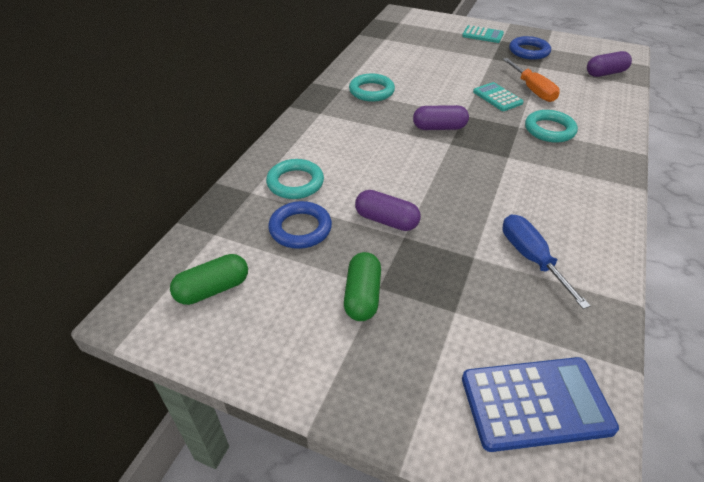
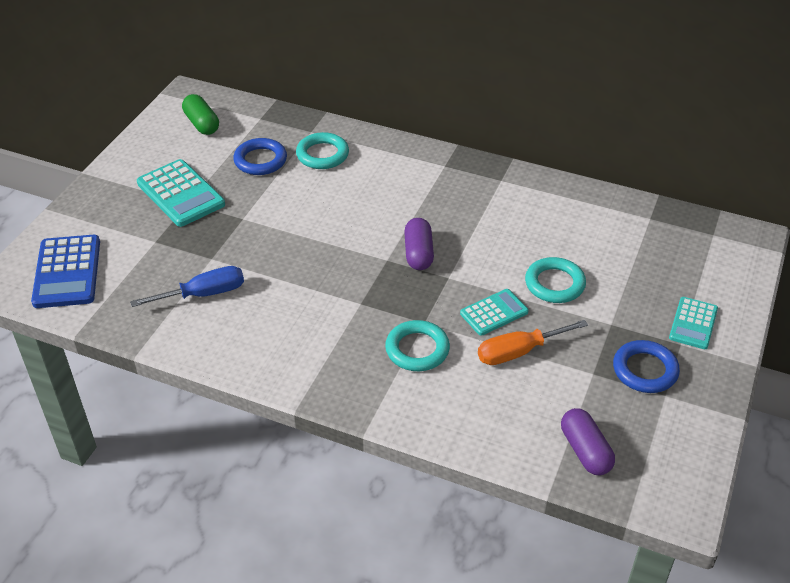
camera: 90 degrees right, 0 degrees up
(362, 296) = (181, 194): green capsule -> turquoise calculator
(371, 91) = (497, 203): turquoise ring -> turquoise ring (554, 284)
(386, 220) = (264, 208): purple capsule -> none

